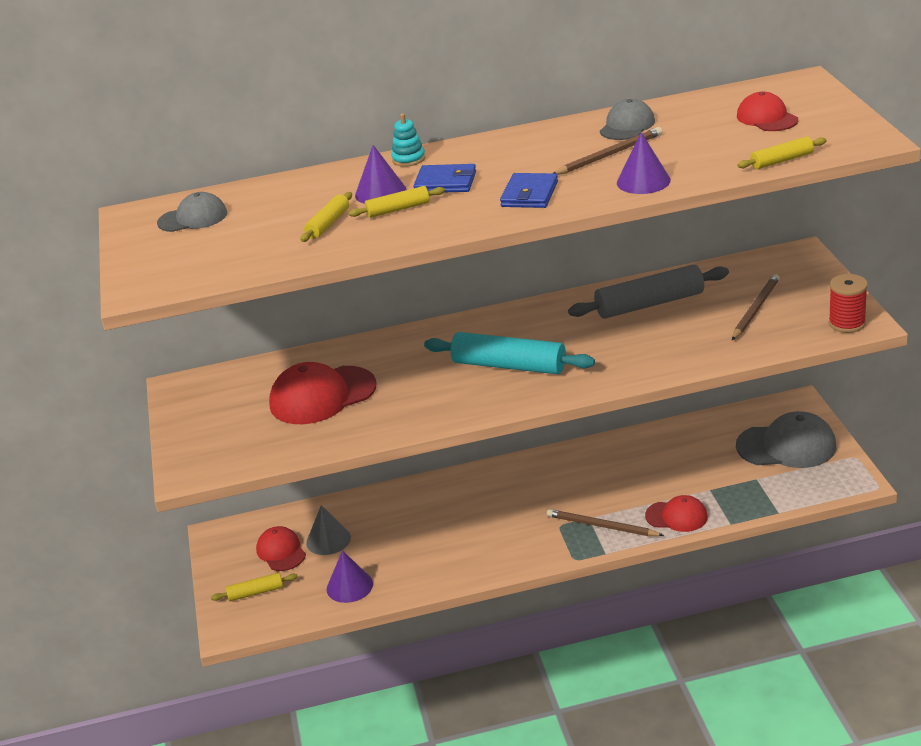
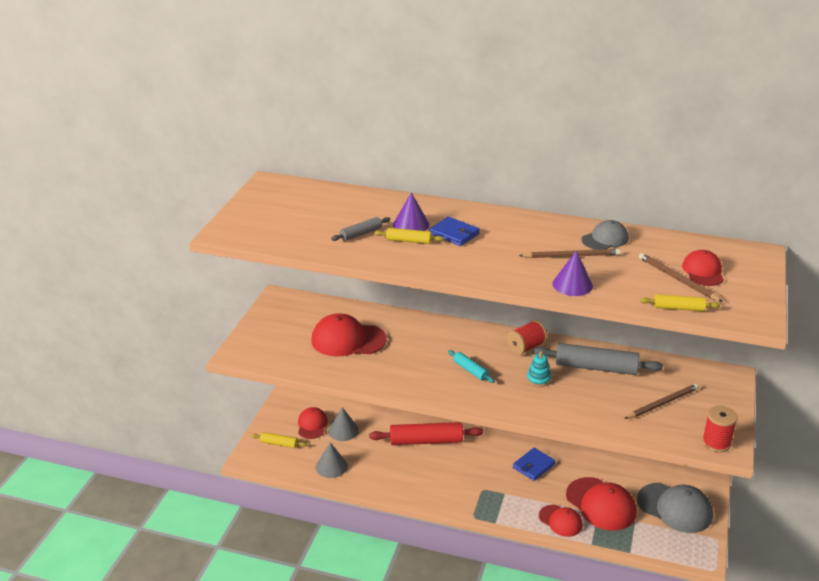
camera: 25 degrees right, 0 degrees up
(193, 218) = (296, 198): grey cap -> none
(328, 224) = (361, 234): yellow rolling pin -> grey rolling pin
(349, 586) = (331, 466): purple cone -> grey cone
(408, 159) = (450, 208): turquoise stacking toy -> turquoise stacking toy (538, 379)
(444, 504) = (426, 441): none -> red rolling pin
(509, 366) = (470, 370): turquoise rolling pin -> turquoise rolling pin, size x0.51
(529, 194) = (494, 263): blue wallet -> blue wallet (533, 466)
(550, 315) = (526, 347): none -> red spool
(602, 526) = (508, 503): brown pencil -> brown pencil (677, 279)
(705, 479) = (601, 504): none -> red cap

